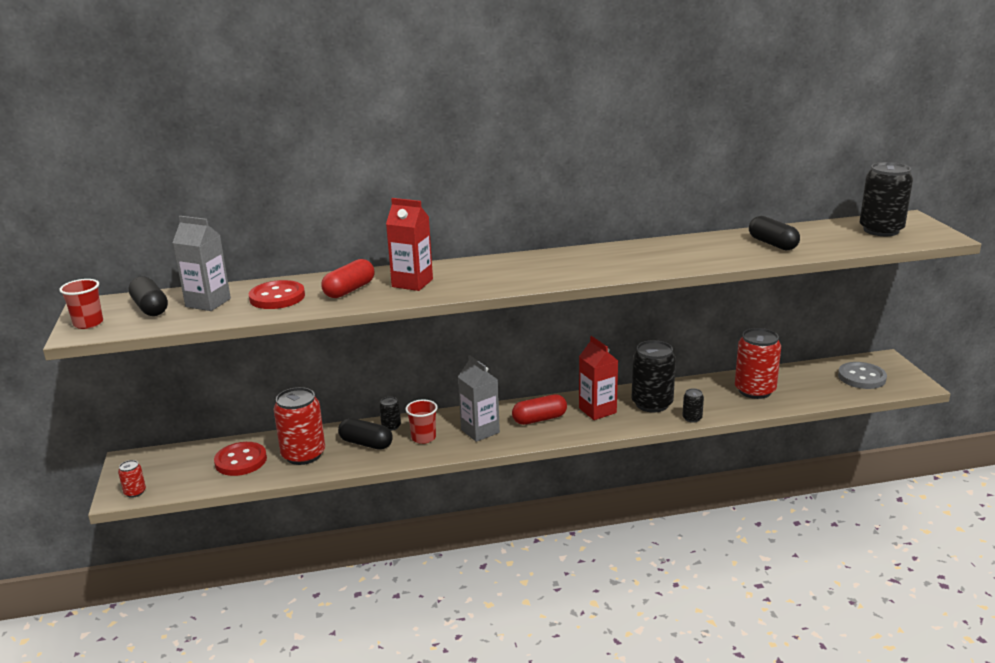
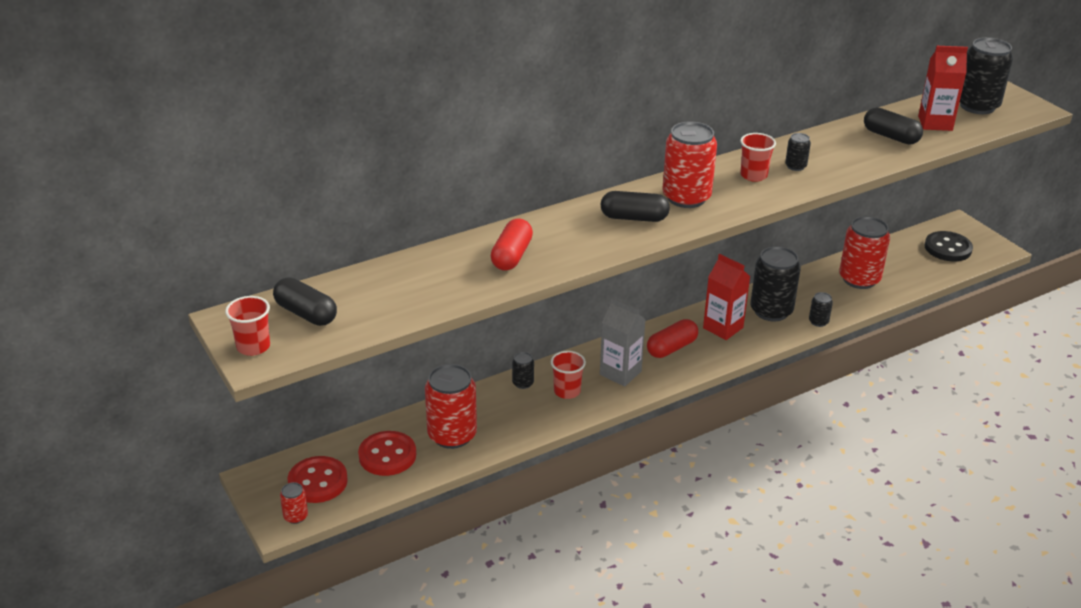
camera: 20 degrees left, 10 degrees up
(208, 303) = (367, 296): grey carton -> none
(277, 297) = (440, 277): red button -> red button (318, 481)
(366, 443) = (510, 409): black capsule -> black capsule (634, 218)
(412, 283) = (571, 237): red carton -> red carton (935, 123)
(538, 267) = (686, 198): none -> red can
(615, 258) = (753, 175): none -> red cup
(660, 256) = (795, 166): none -> black can
(861, 377) = (948, 248): grey button -> black button

